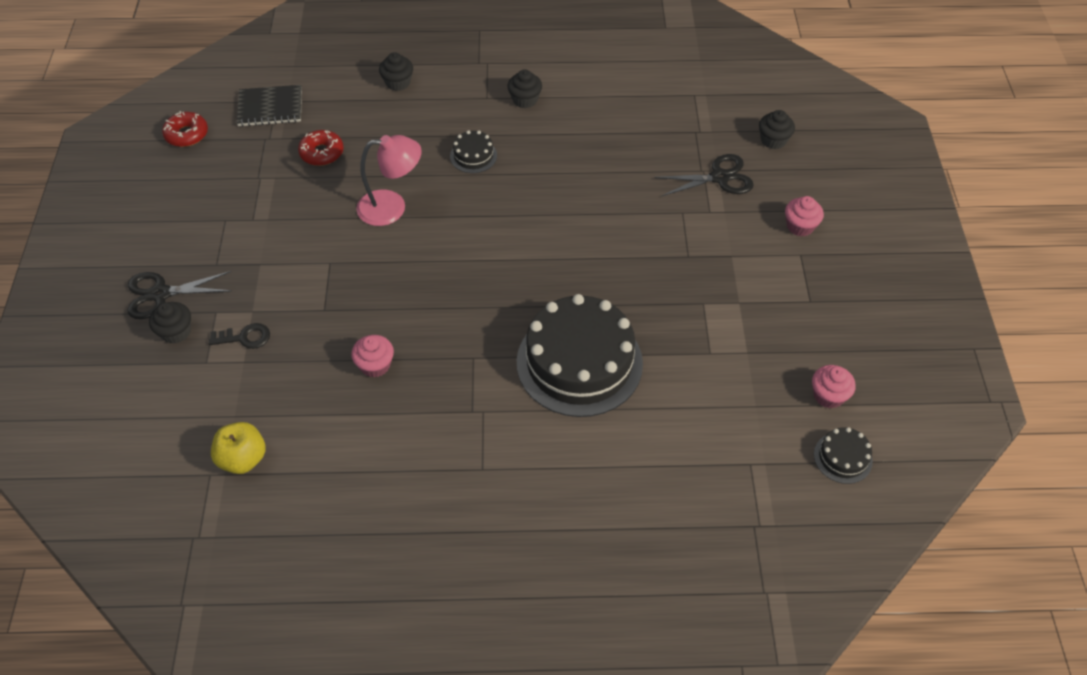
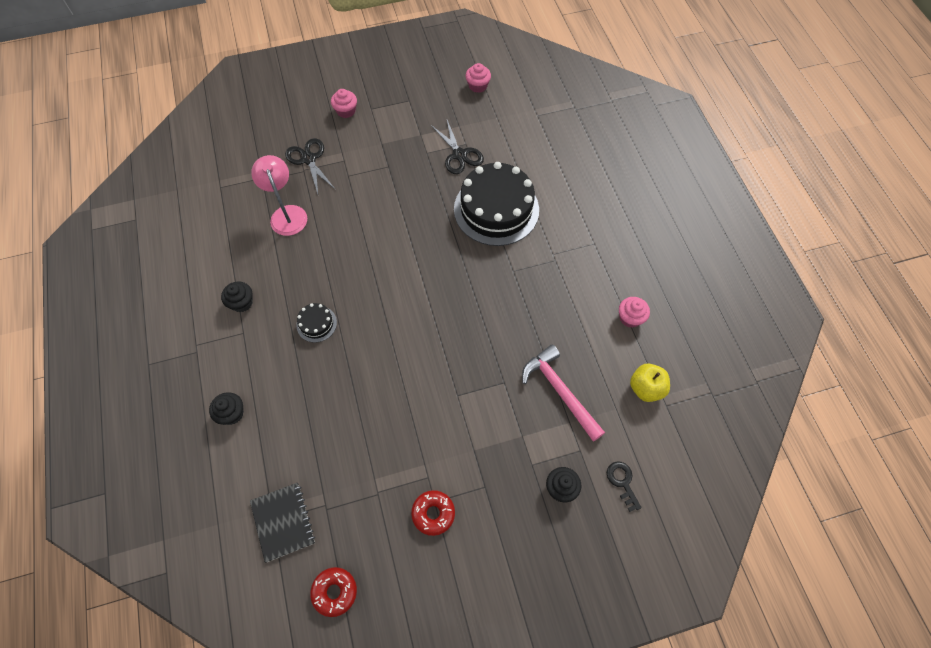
camera: 105 degrees left, 10 degrees up
(161, 294) = (529, 520): black scissors -> black scissors (459, 155)
(245, 337) = (548, 430): black key -> black key (622, 482)
(285, 363) = (560, 391): none -> pink hammer
(322, 153) = (336, 448): red donut -> red donut (433, 513)
(375, 365) = (540, 330): pink cupcake -> pink cupcake (630, 318)
(392, 207) = (387, 368): pink lamp -> pink lamp (287, 214)
(773, 140) = (264, 133): black cupcake -> none
(843, 457) = (517, 76): black cake -> none

